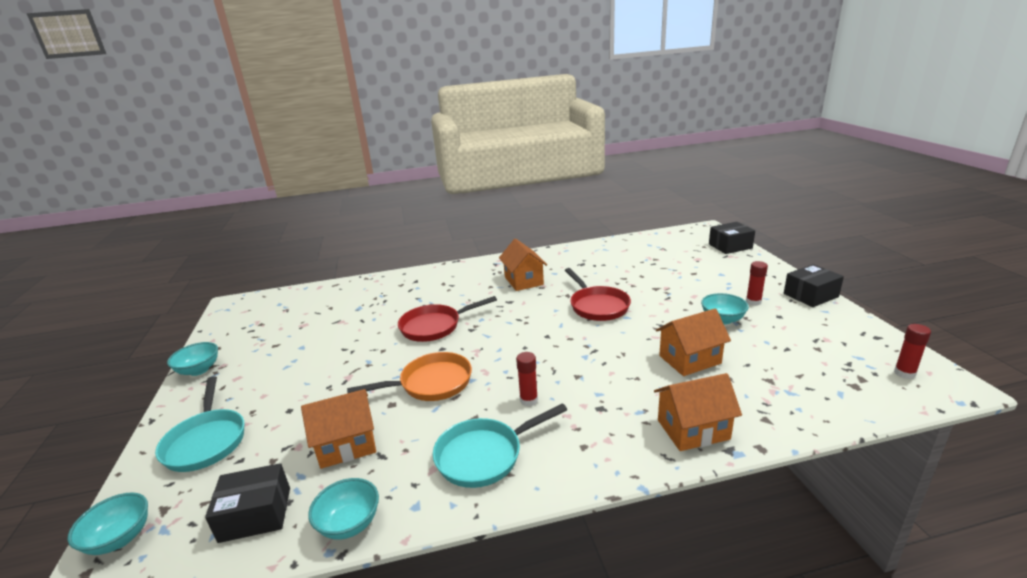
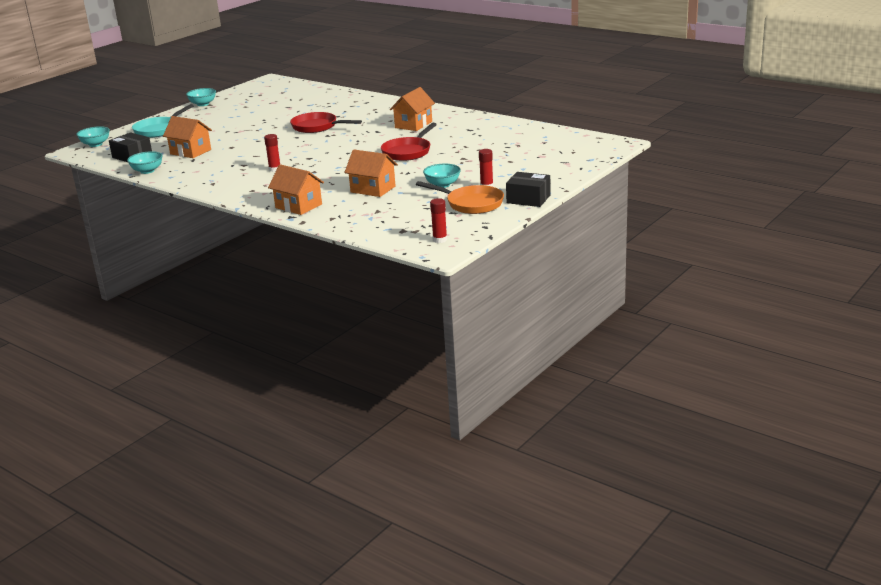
camera: 50 degrees right, 0 degrees up
(431, 383) = (260, 147): orange pan -> orange pan (471, 204)
(484, 455) = (218, 176): turquoise pan -> none
(730, 246) = (589, 159): black box -> none

